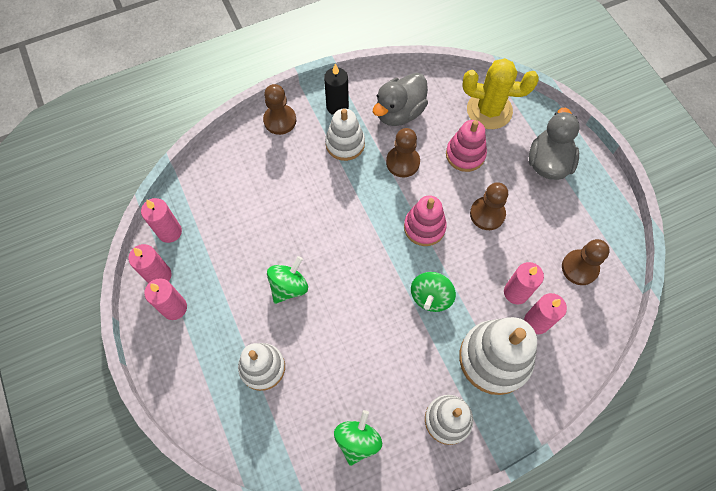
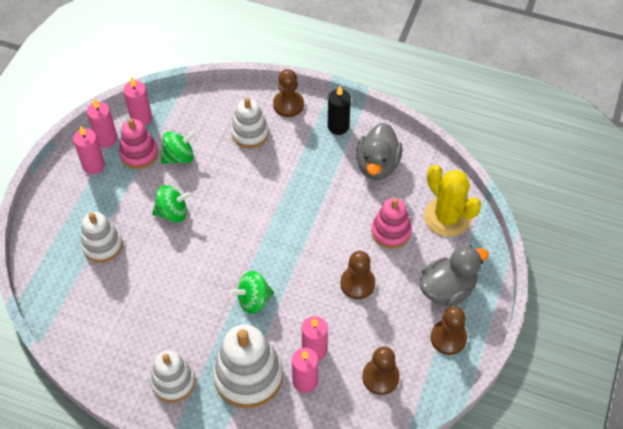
camera: 45 degrees right, 10 degrees down
(345, 144) = (314, 155): white stacking toy -> white stacking toy (250, 133)
(357, 440) = (106, 339): green spinning top -> green spinning top (179, 157)
(399, 112) = (377, 165): grey duck -> grey duck turned 75 degrees counterclockwise
(402, 162) = (339, 199): brown pawn -> brown pawn (448, 338)
(424, 227) = (303, 253): pink stacking toy -> pink stacking toy (139, 154)

